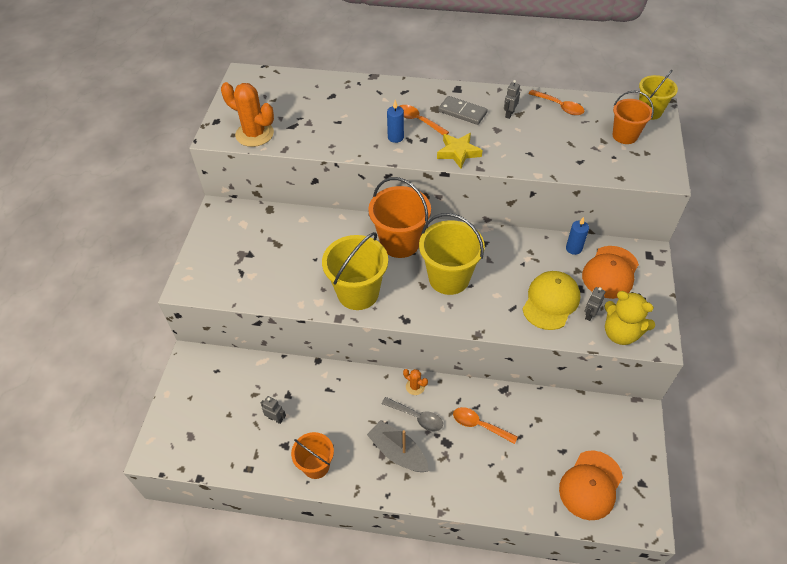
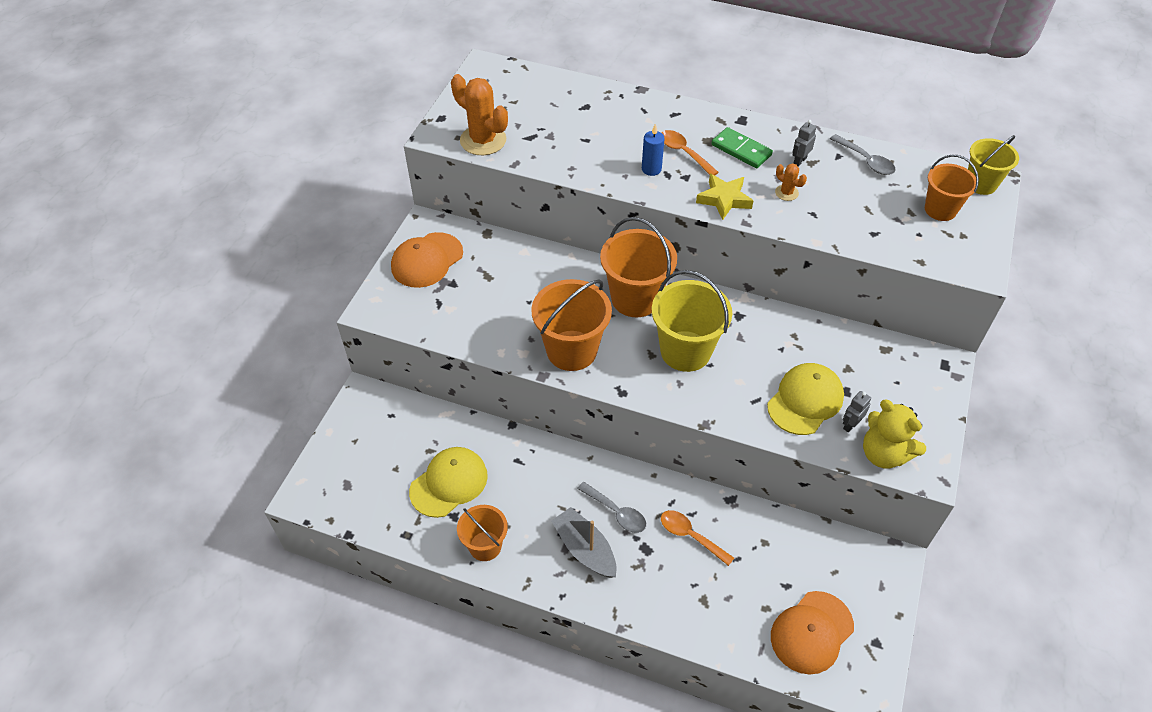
camera: 10 degrees right, 0 degrees up
(275, 418) = (449, 483): grey robot -> yellow cap
(358, 293) = (571, 350): yellow bucket -> orange bucket
(415, 386) = (622, 476): orange cactus -> orange cactus (786, 193)
(462, 112) = (741, 150): grey domino -> green domino
(559, 106) = (865, 160): orange spoon -> grey spoon
(573, 248) = (850, 341): blue candle -> none
(610, 272) = (889, 377): orange cap -> orange cap (427, 260)

